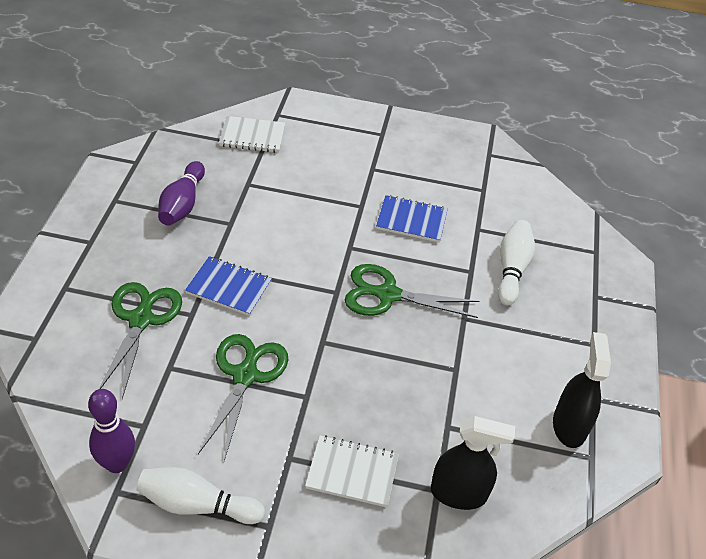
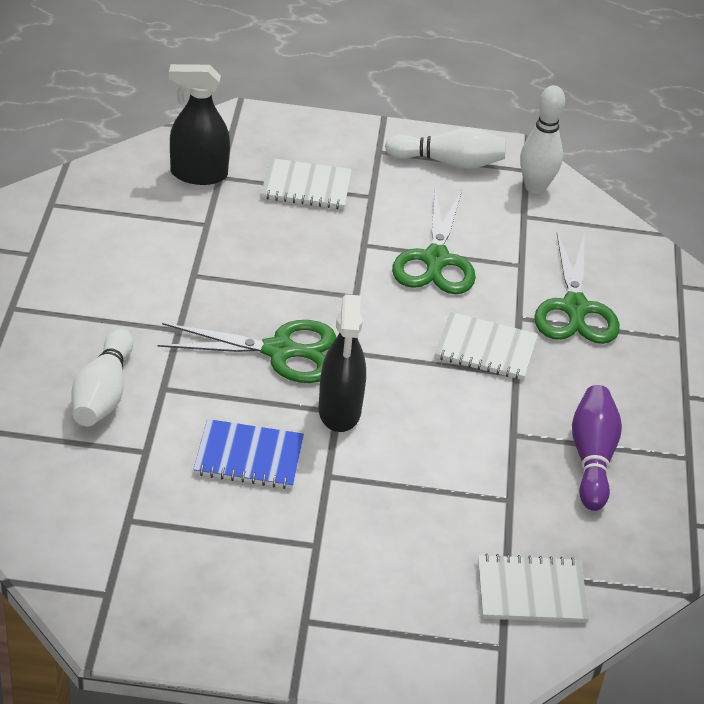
camera: 175 degrees right, 5 degrees down
(117, 464) = (535, 187): purple bowling pin -> white bowling pin
(229, 287) = (485, 349): blue notebook -> white notebook
(569, 426) = (68, 228): black spray bottle -> black spray bottle (339, 411)

